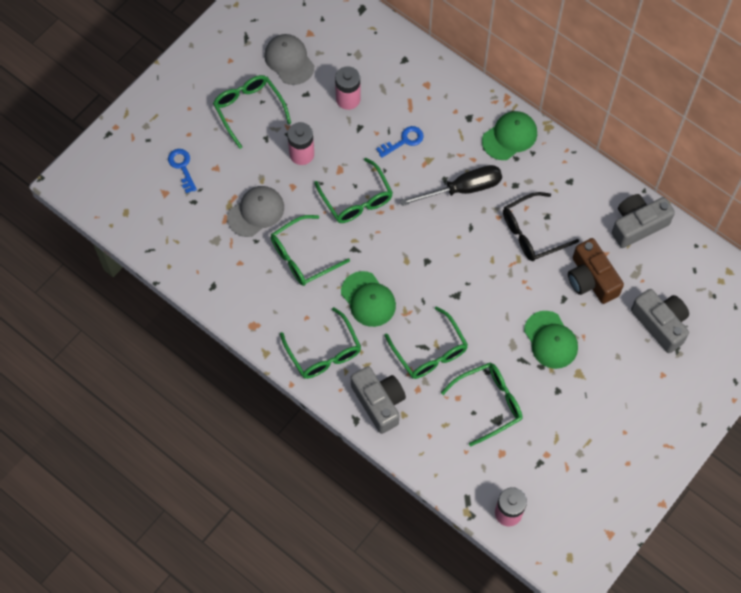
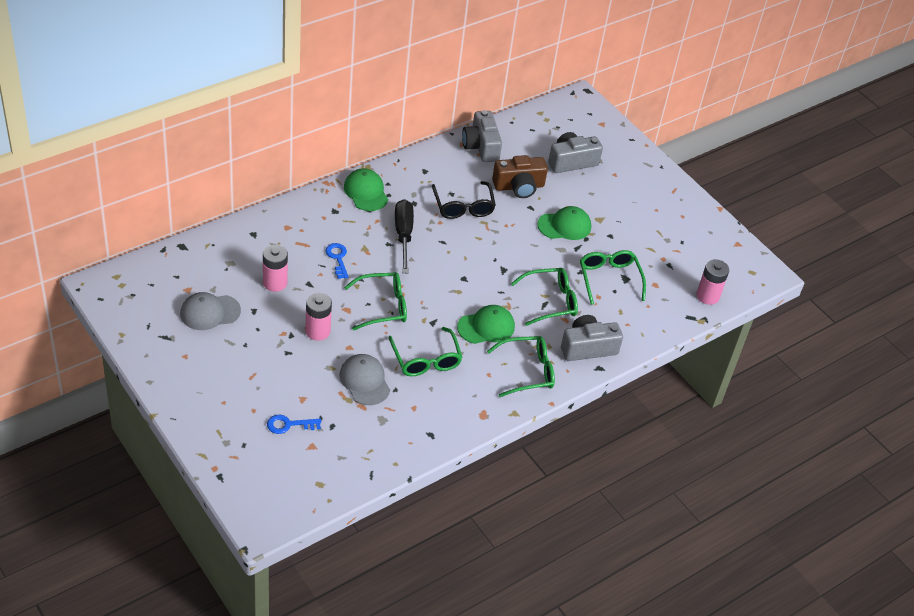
camera: 80 degrees left, 20 degrees down
(249, 110) = (249, 356): green glasses -> none

